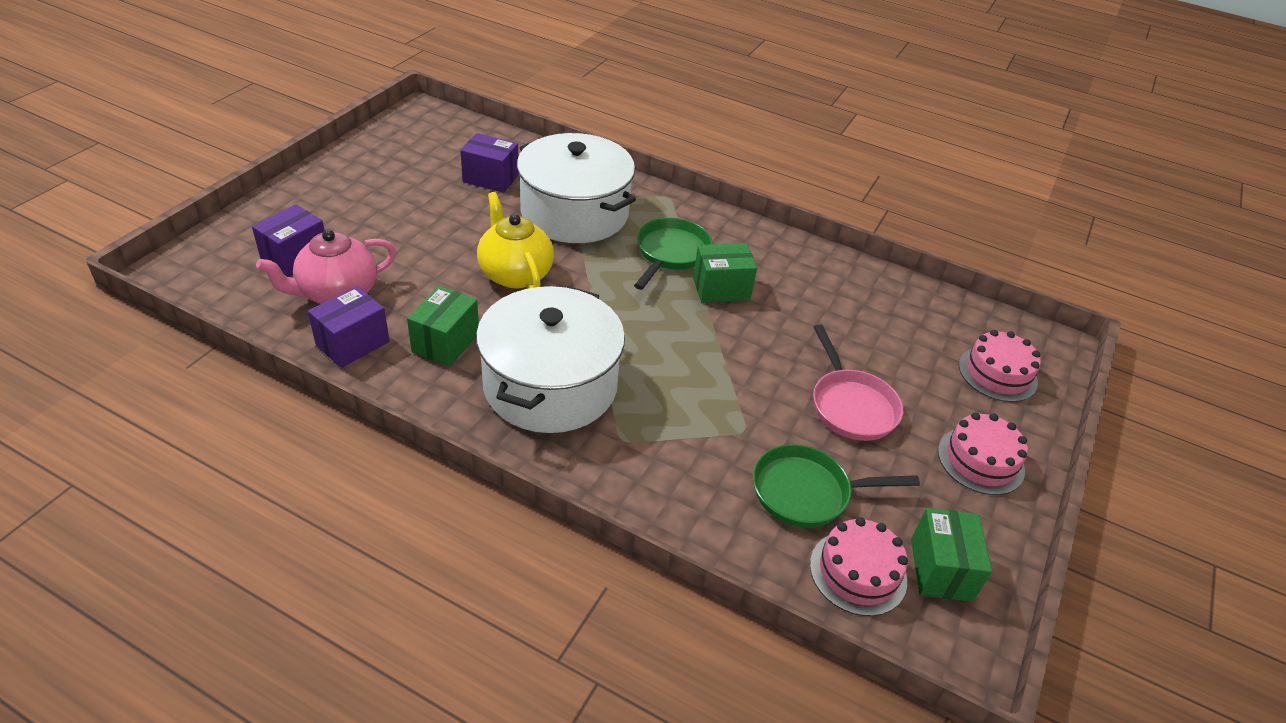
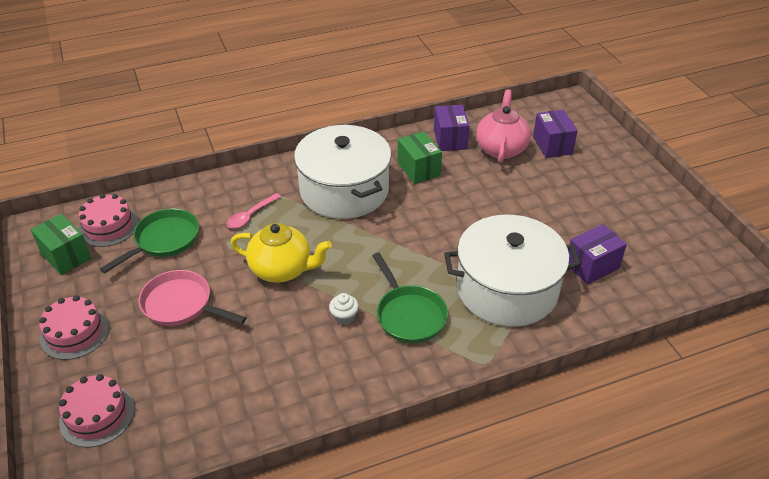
camera: 135 degrees right, 0 degrees up
(515, 273) = (457, 223): yellow teapot -> yellow teapot (282, 270)
(681, 441) = (250, 215): none -> pink spoon
(721, 288) = (344, 317): green box -> white cupcake

